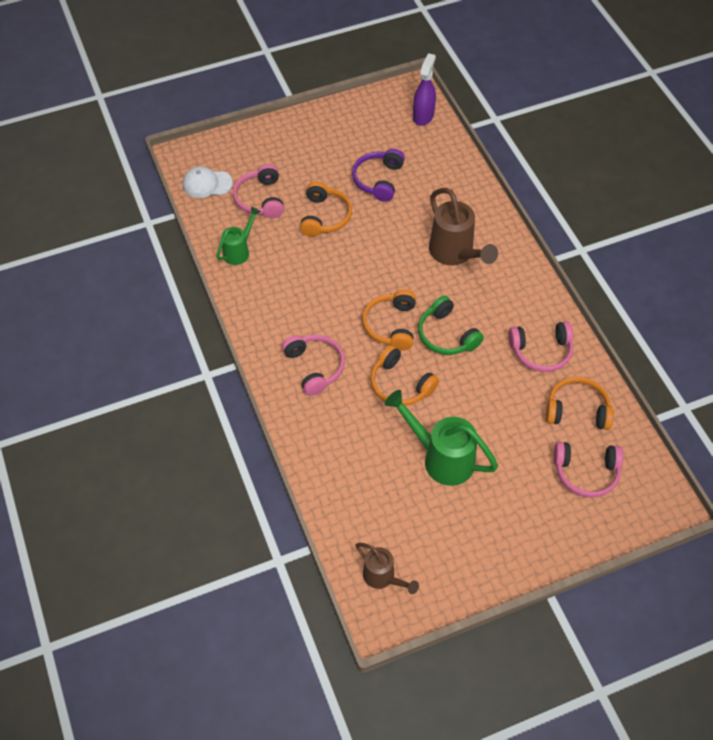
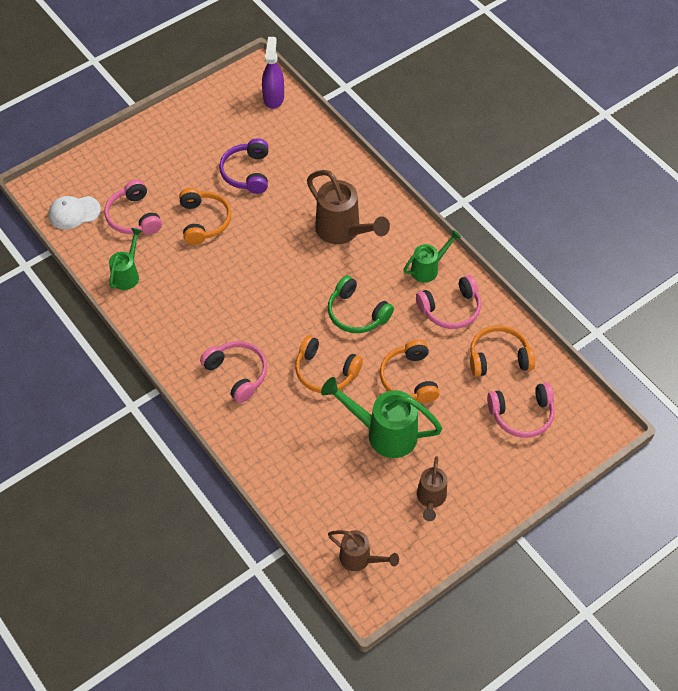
camera: 15 degrees left, 0 degrees up
(391, 325) = (300, 316): orange headphones -> orange headphones (409, 378)
(470, 535) = (430, 499): none -> brown watering can
(529, 307) = (428, 269): none -> green watering can

